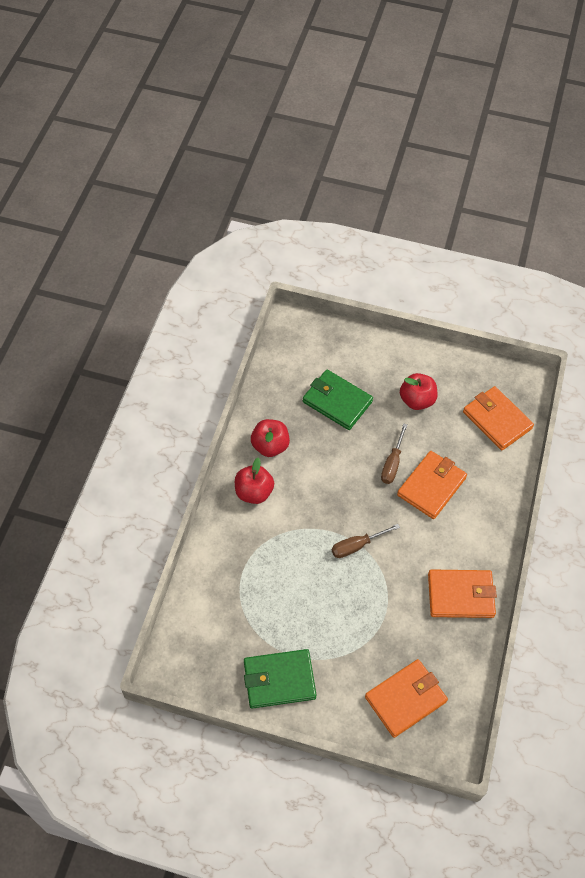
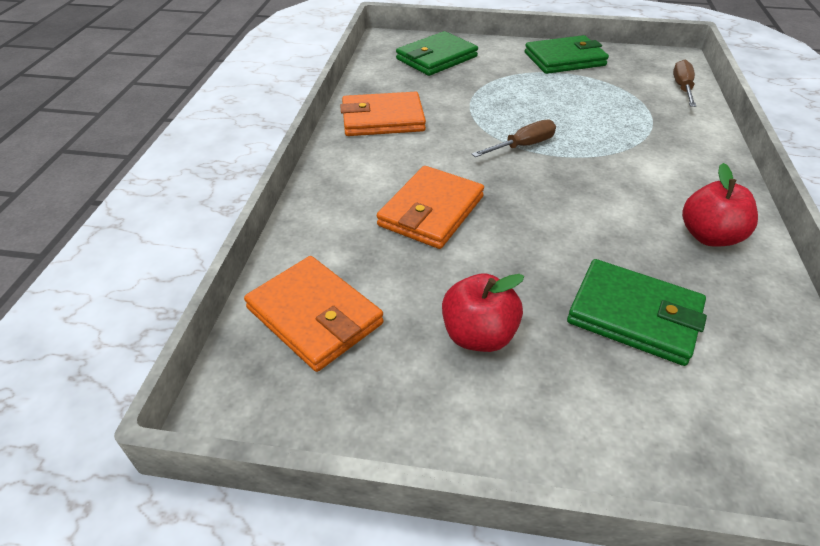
camera: 175 degrees right, 15 degrees down
(254, 492) = (692, 182): red apple -> none
(392, 463) = (499, 233): brown screwdriver -> brown screwdriver (682, 88)
(405, 699) = (436, 58): orange wallet -> green wallet

